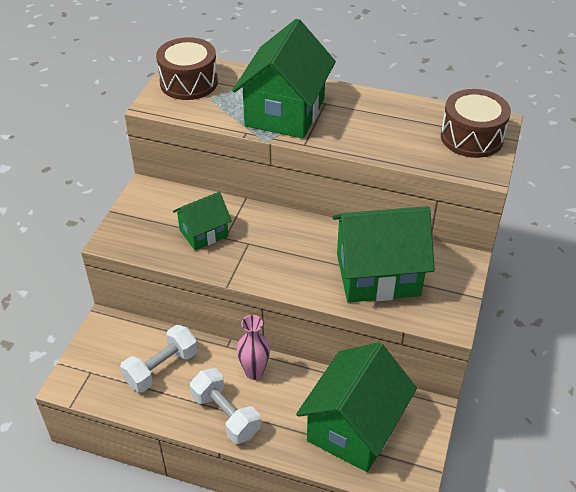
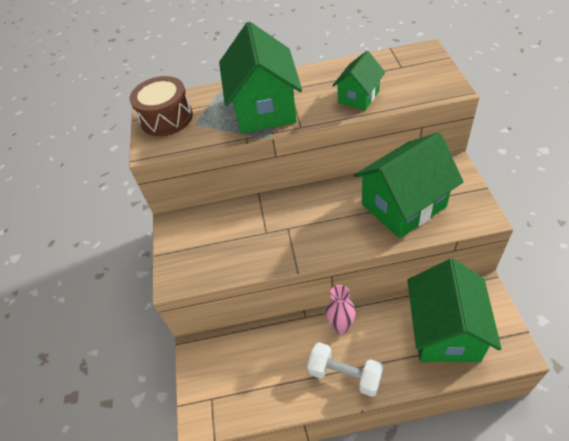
camera: 20 degrees left, 5 degrees up
(161, 368) = (267, 363): white dumbbell -> none
(203, 233) = (246, 237): green house -> green house (358, 97)
(472, 137) = (418, 68): brown drum -> none

